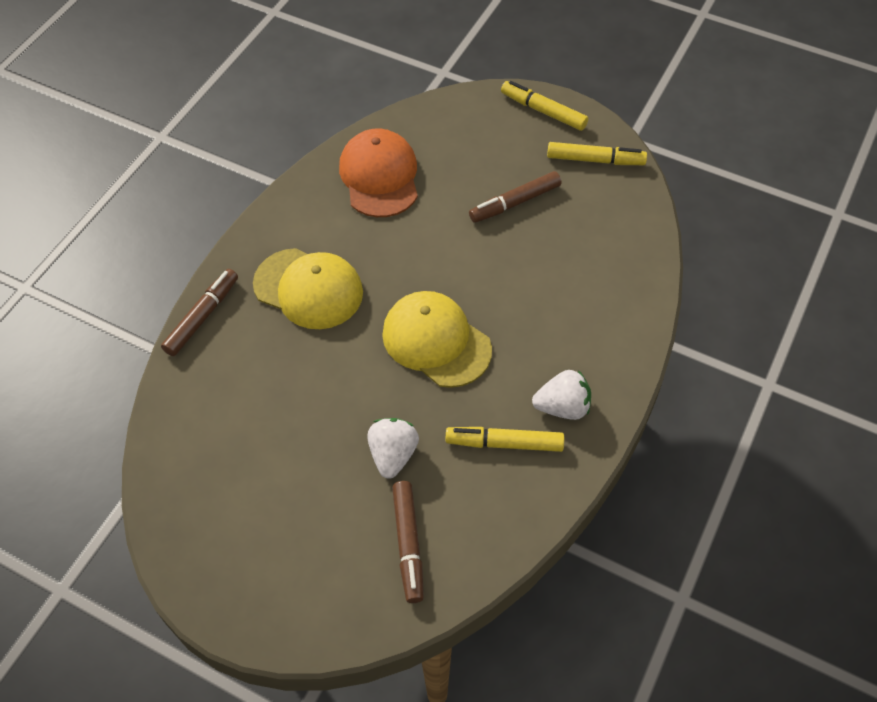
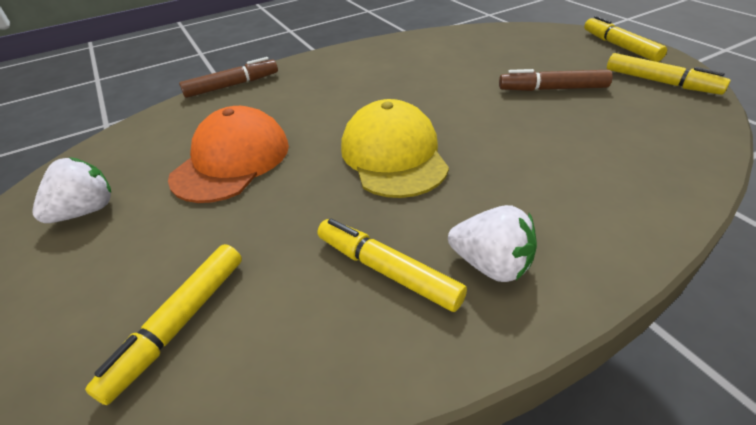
camera: 35 degrees right, 15 degrees down
(308, 289) = (322, 92): yellow cap -> none
(379, 176) = (441, 51): orange cap -> orange cap (232, 161)
(393, 455) = (261, 227): white strawberry -> white strawberry (86, 211)
(408, 544) = (179, 324): brown marker -> yellow marker

